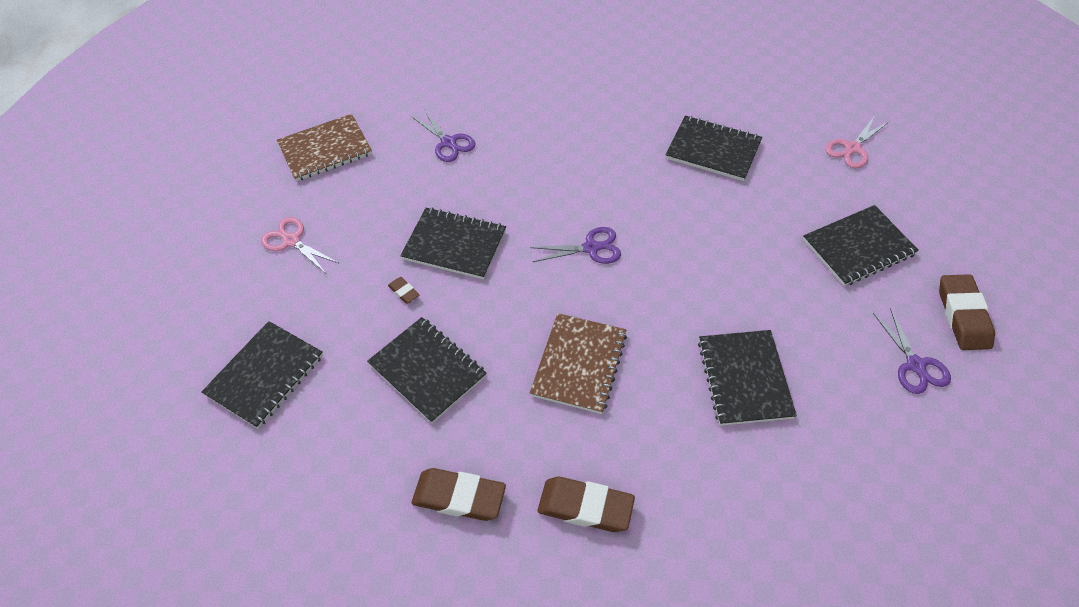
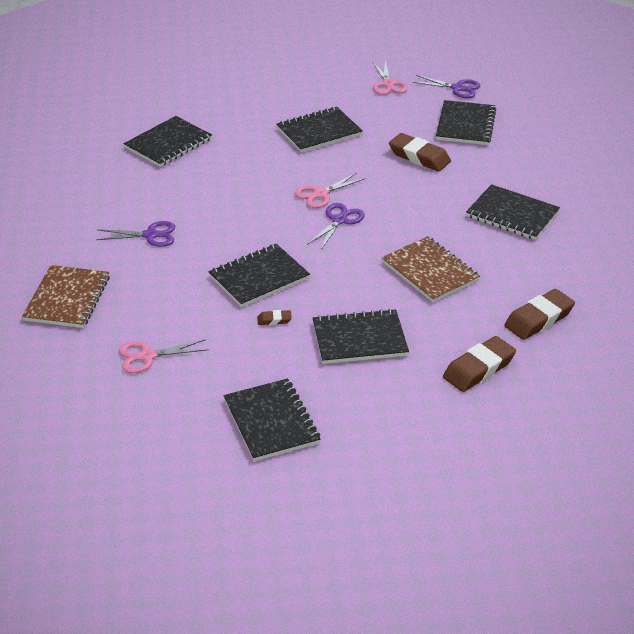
camera: 55 degrees left, 15 degrees down
(584, 72) = (168, 143): none -> black notebook
(617, 210) = (320, 194): none -> pink scissors
(915, 365) = (568, 153): purple scissors -> purple scissors (457, 88)
(963, 316) = (553, 120): brown eraser -> brown eraser (419, 157)

